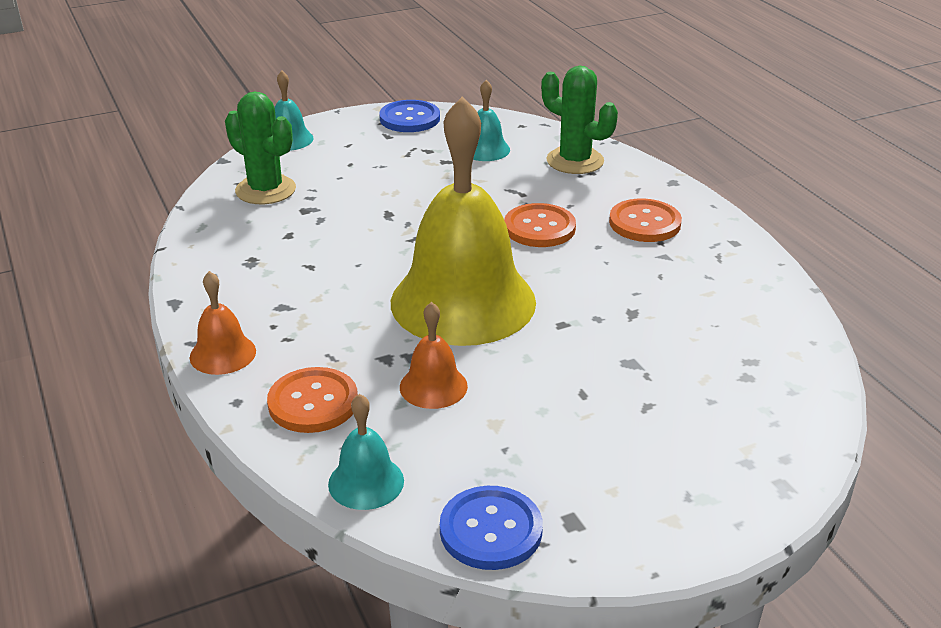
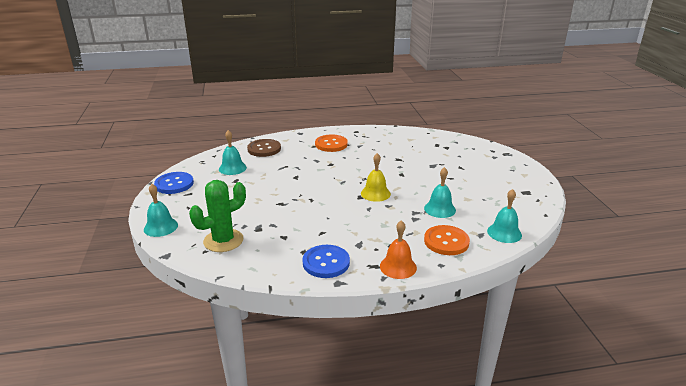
camera: 75 degrees left, 5 degrees down
(433, 386) = (439, 209): orange bell -> turquoise bell
(463, 301) = (375, 193): yellow bell -> yellow bell, size x0.42
(491, 530) = (532, 208): blue button -> blue button (326, 262)
(539, 228) = (321, 167): orange button -> none
(575, 161) = (264, 149): green cactus -> brown button

